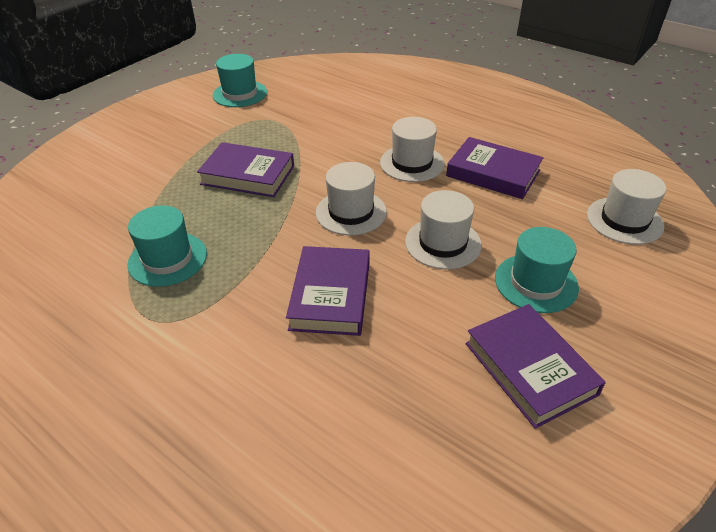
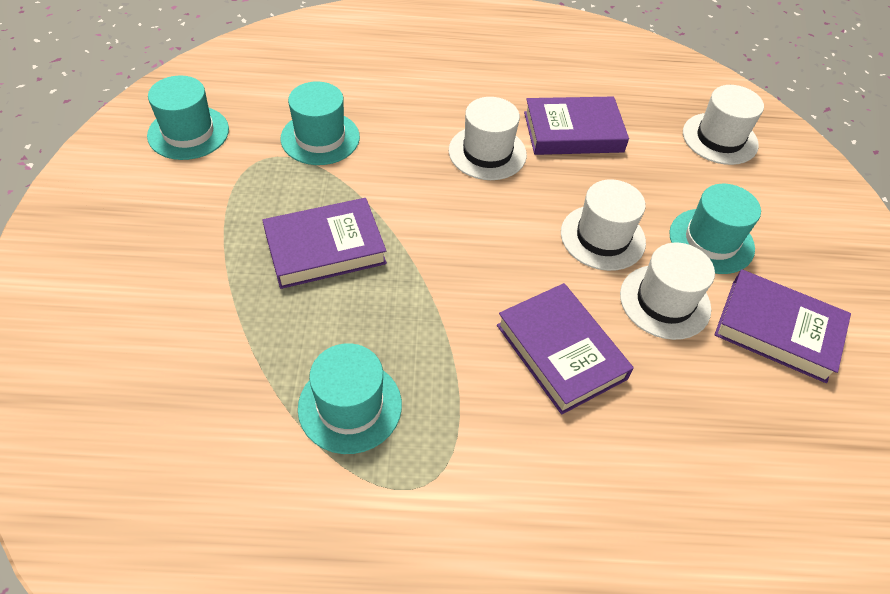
camera: 40 degrees left, 10 degrees up
(310, 120) = (320, 138): none -> turquoise hat
(351, 212) = (486, 243): white hat -> white hat (664, 301)

